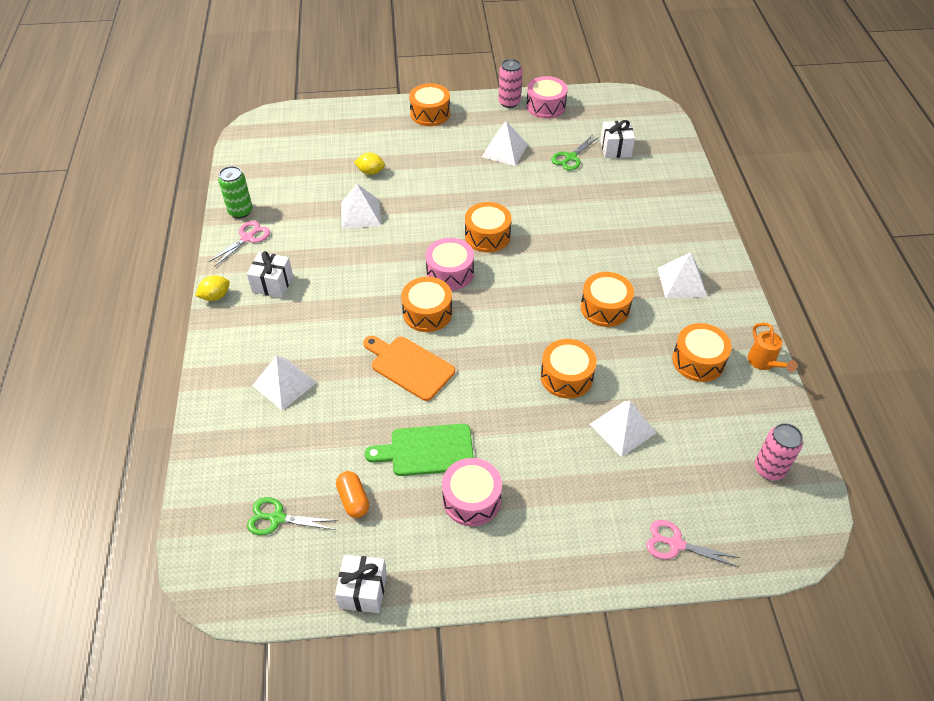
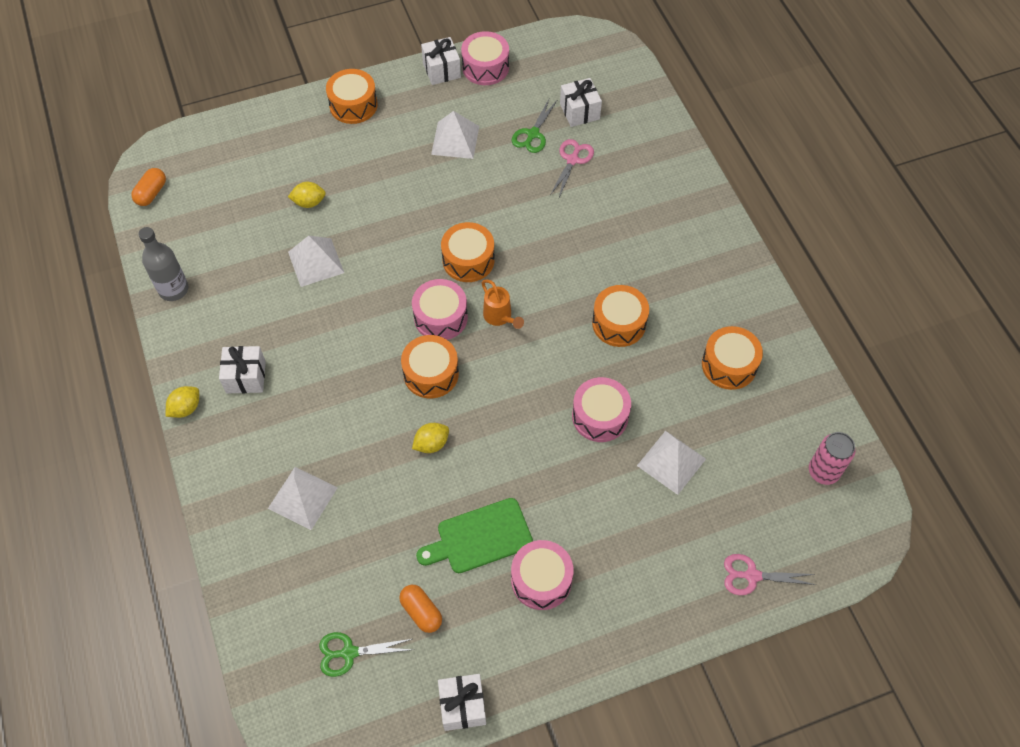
camera: 15 degrees left, 10 degrees up
(240, 211) = (173, 289): green can -> grey bottle
(247, 238) = (195, 323): pink scissors -> pink scissors (572, 160)
(250, 144) = (151, 193): none -> orange capsule
(409, 366) = (431, 444): orange cutting board -> yellow lemon
(509, 102) = (441, 70): pink can -> white gift
(566, 377) = (600, 416): orange drum -> pink drum
(681, 282) = (691, 272): white pyramid -> none
(764, 363) = (795, 352): orange watering can -> orange watering can (500, 318)

